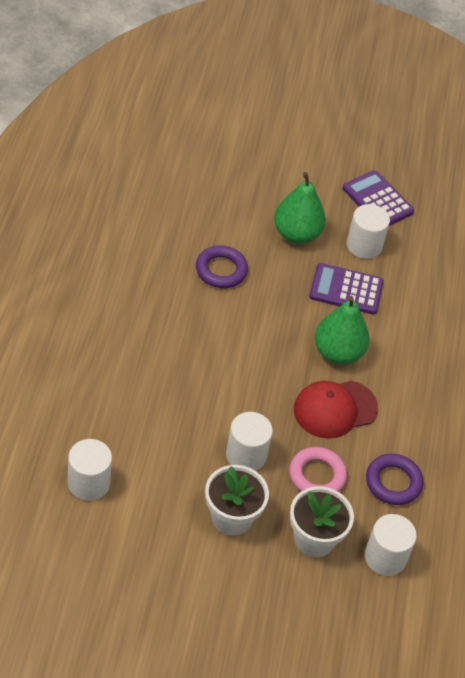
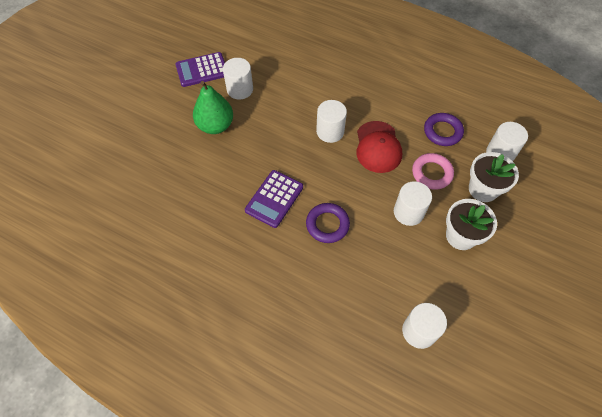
camera: 65 degrees left, 10 degrees up
(221, 270) = (234, 183): purple ring -> purple ring (327, 224)
(338, 352) = (330, 131): green pear -> white cylinder
(346, 289) = (276, 111): purple calculator -> purple calculator (274, 199)

